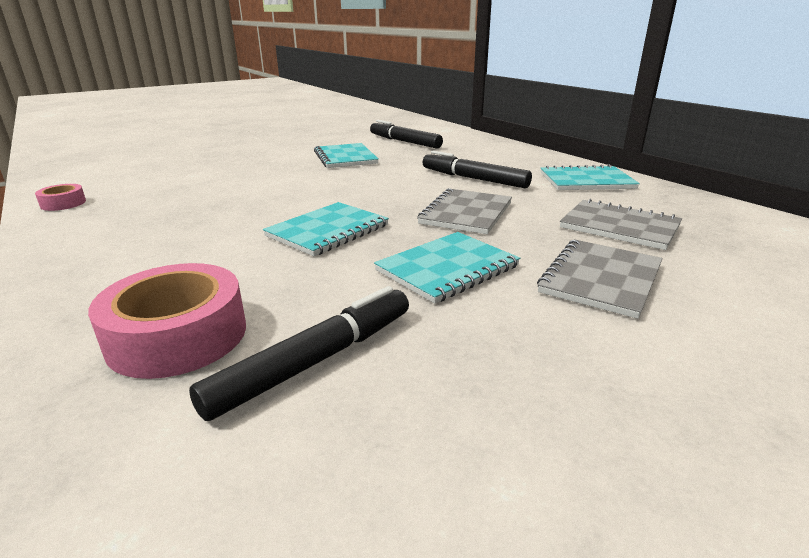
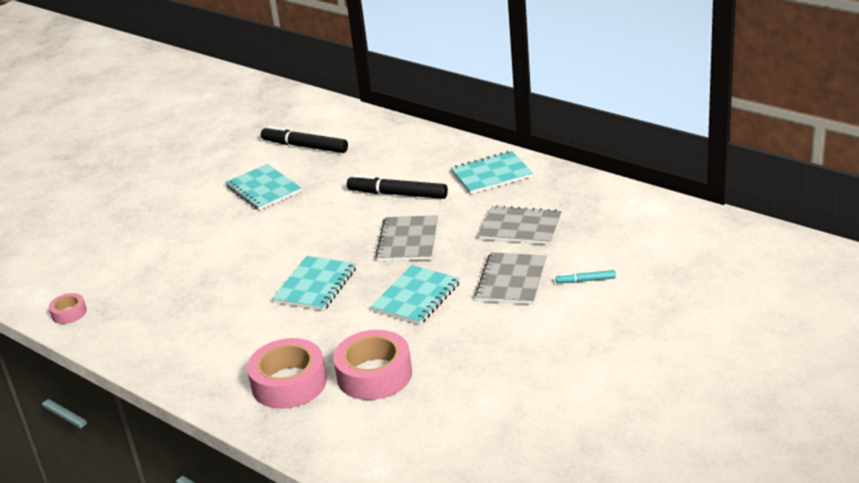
camera: 15 degrees left, 5 degrees up
(314, 361) = (374, 375): black marker -> pink tape
(735, 305) = (586, 280): none -> turquoise marker

